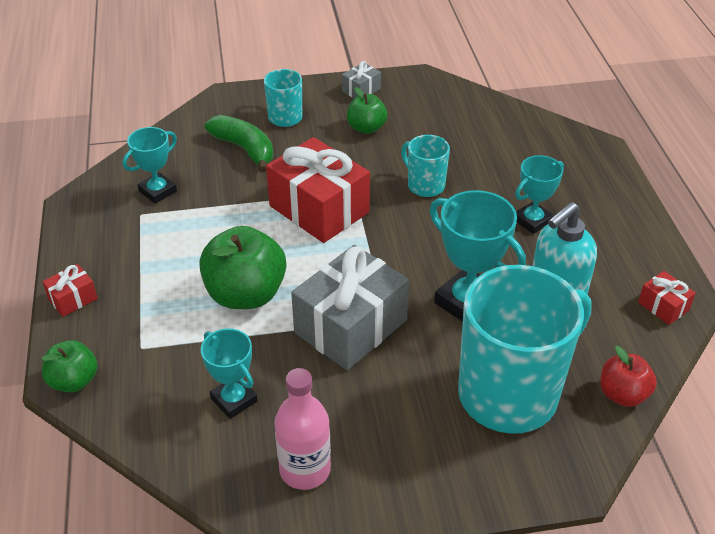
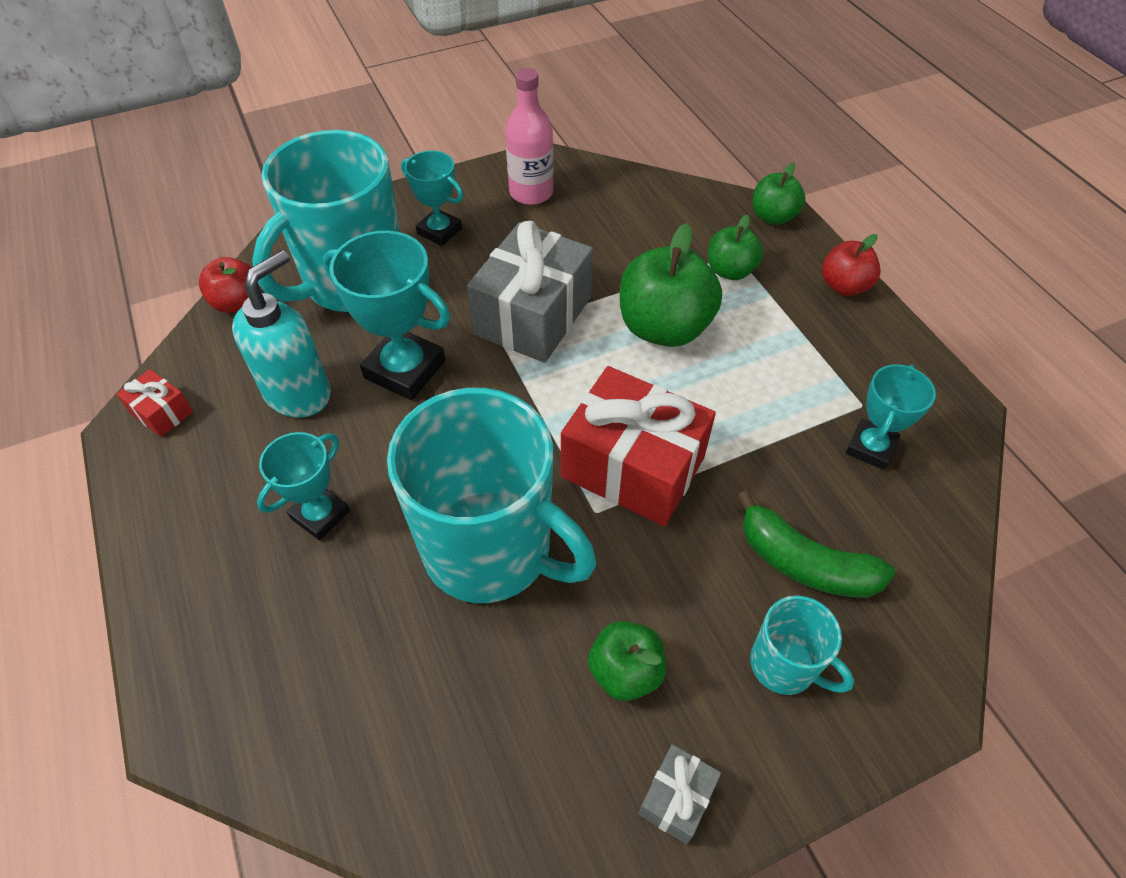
camera: 165 degrees right, 10 degrees up
(73, 299) = (844, 286): red gift -> red apple
(157, 332) = (730, 271): none -> green apple
(234, 400) = (618, 229): turquoise trophy -> turquoise trophy (439, 231)
(425, 185) = (491, 550): turquoise mug -> turquoise mug, size x2.15

